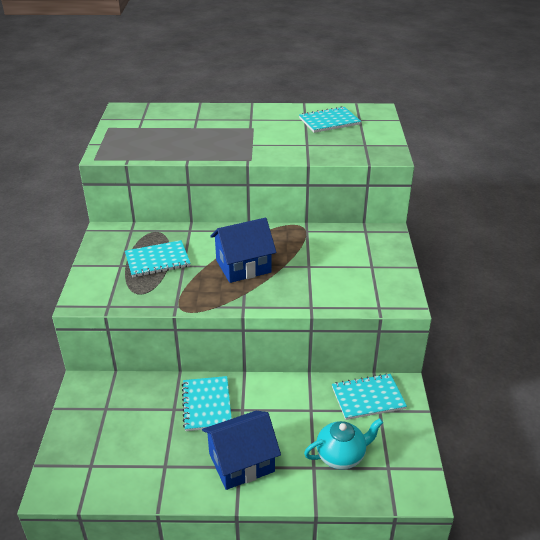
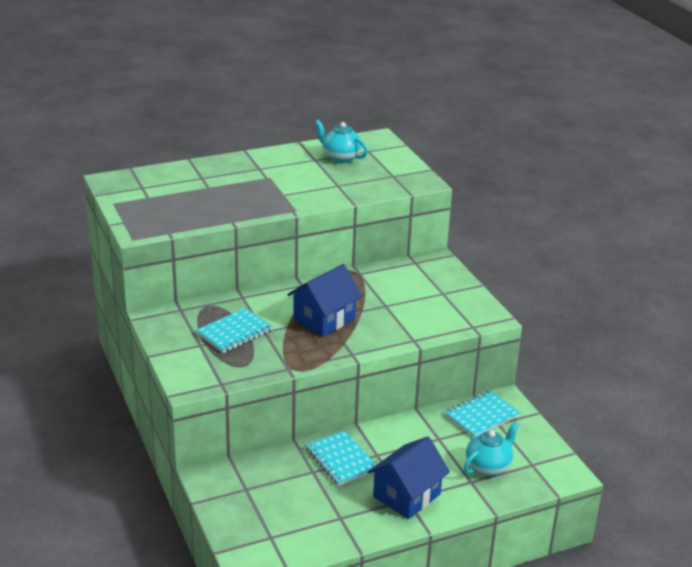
camera: 25 degrees left, 5 degrees down
(329, 121) = (340, 157): turquoise notebook -> turquoise teapot

